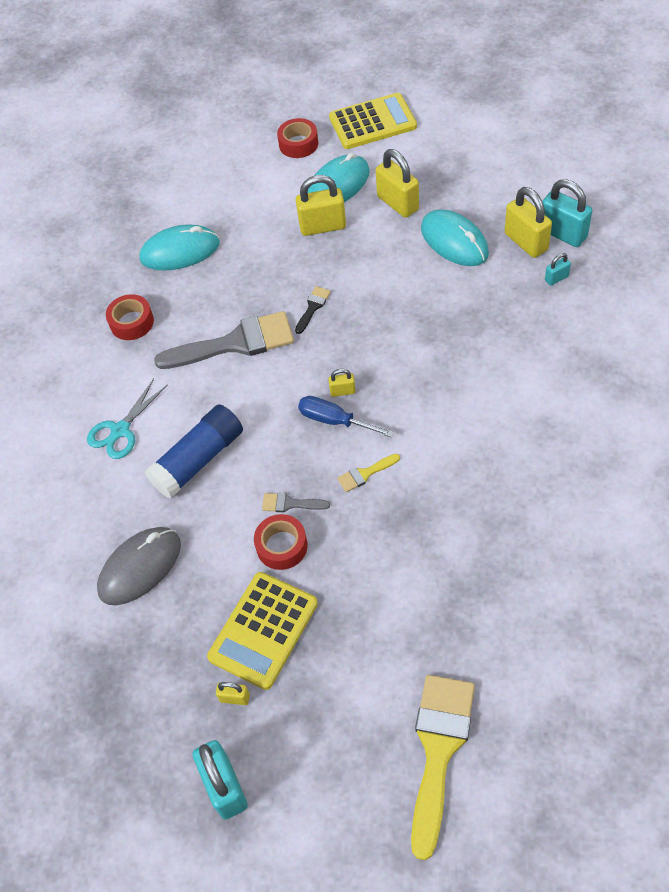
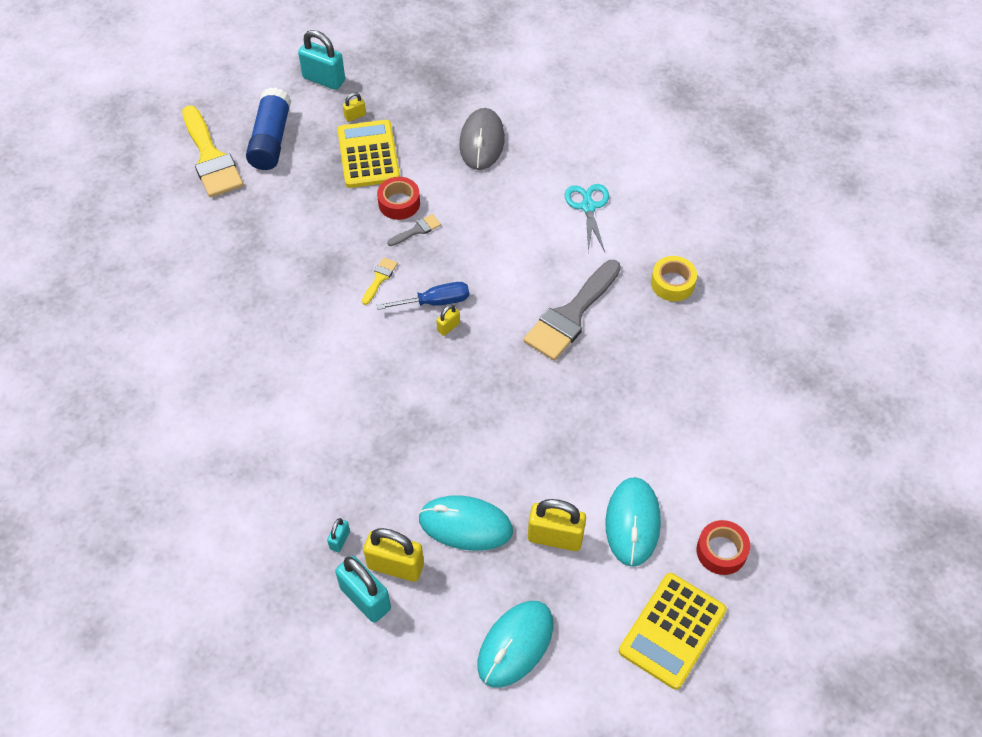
camera: 135 degrees right, 0 degrees up
(132, 322) = (672, 283): red tape -> yellow tape
(180, 251) = (705, 365): turquoise mouse -> turquoise mouse (515, 645)
(199, 460) = (510, 220): blue glue stick -> blue glue stick (271, 140)
(313, 307) = (537, 382): black brush -> none
(322, 226) = (603, 467): yellow padlock -> none
(563, 233) = (365, 598): turquoise padlock -> turquoise padlock turned 45 degrees clockwise

